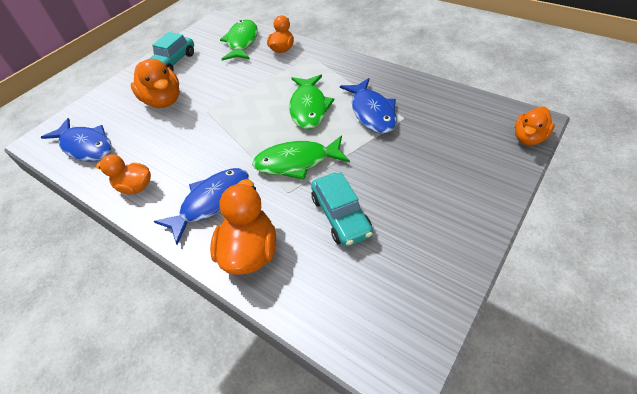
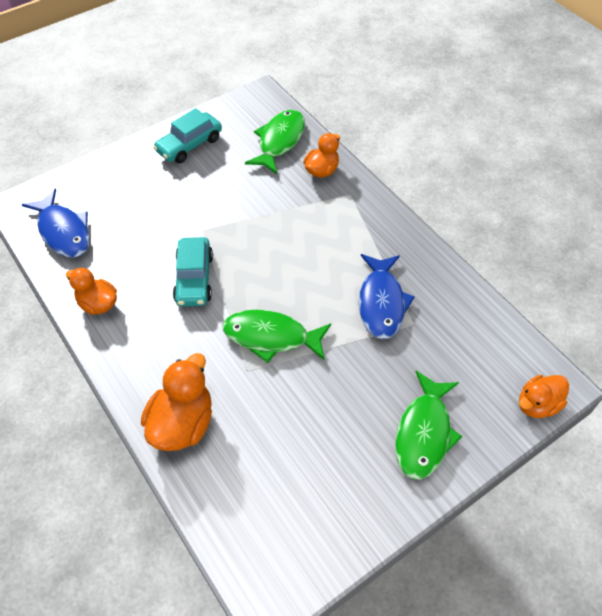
camera: 15 degrees right, 5 degrees up
(163, 101) = (161, 199): orange duck -> none
(211, 202) = (166, 352): blue fish -> none
(309, 107) = (315, 269): green fish -> green fish (424, 433)
(341, 216) = (287, 419): turquoise car -> turquoise car (194, 278)

